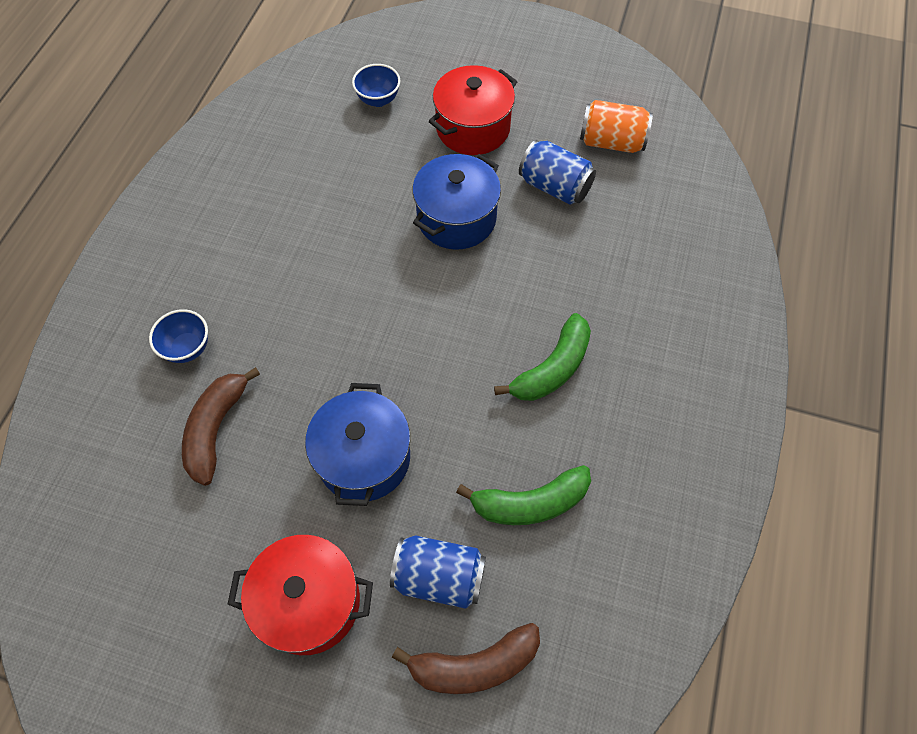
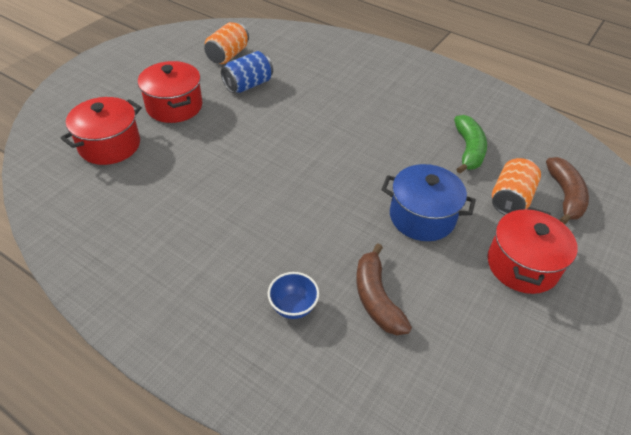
camera: 75 degrees left, 15 degrees down
(216, 429) = (376, 298): brown banana -> brown banana turned 45 degrees clockwise
(378, 100) = (109, 145): blue bowl -> red pot
(439, 577) = (510, 199): blue can -> orange can
(456, 218) = (248, 131): blue pot -> none
(552, 368) = (382, 119): green banana -> none

